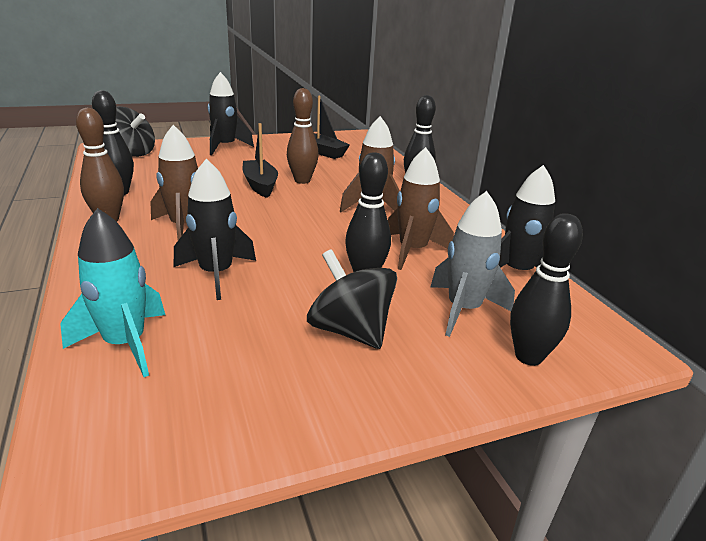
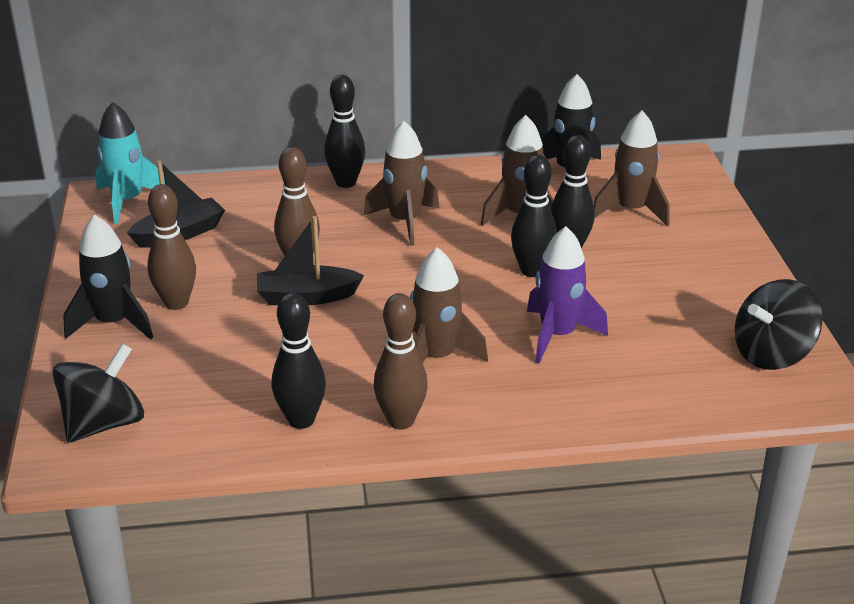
camera: 75 degrees left, 5 degrees up
(125, 344) = (679, 385): turquoise rocket -> turquoise rocket (128, 201)
(216, 274) = (557, 335): black rocket -> purple rocket
(247, 157) = (176, 303): none -> brown bowling pin
(350, 331) = (660, 269): black spinning top -> black spinning top (771, 354)
(463, 310) = (631, 211): grey rocket -> brown rocket
(528, 357) = (695, 198): black bowling pin -> black bowling pin (532, 270)

